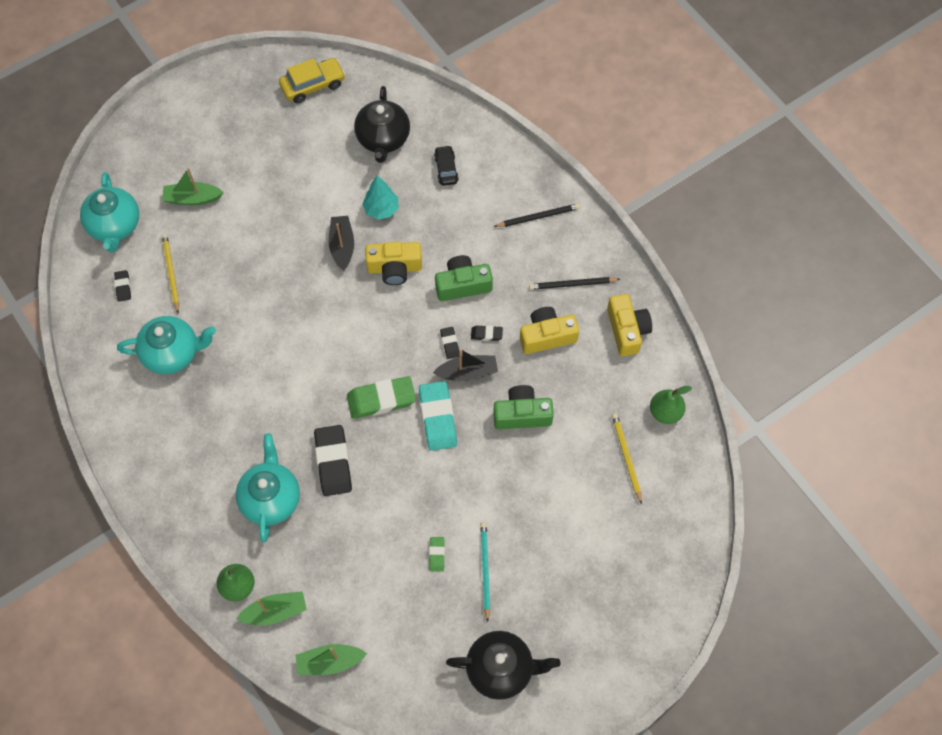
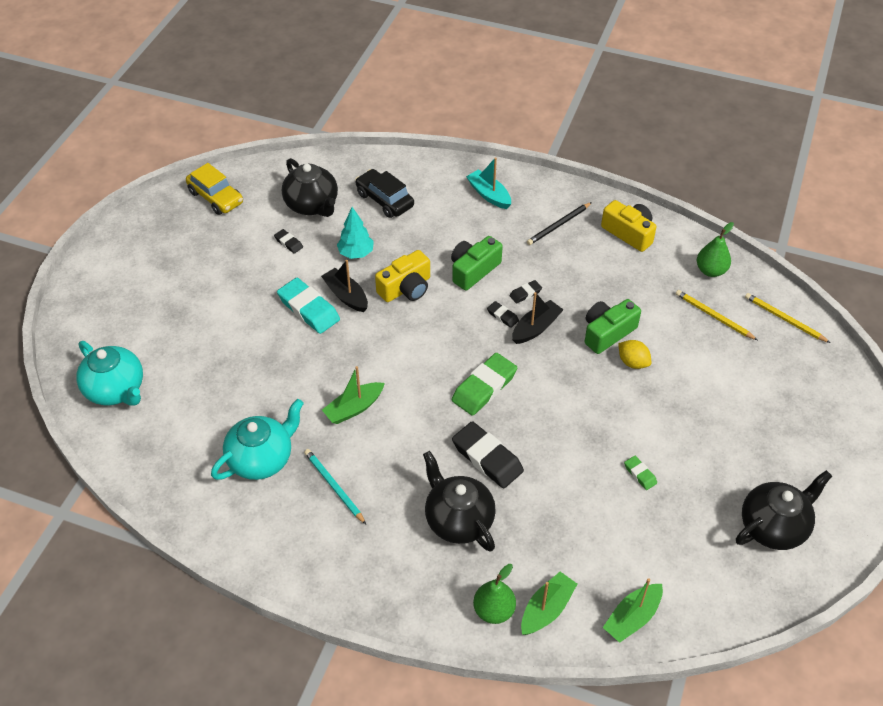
camera: 35 degrees left, 15 degrees down
(123, 287) = (166, 433): black eraser -> black eraser (288, 243)
(171, 273) = (204, 397): yellow pencil -> yellow pencil (784, 319)
(192, 198) = (176, 330): green boat -> green boat (354, 408)
(271, 498) = (458, 520): turquoise teapot -> black teapot
(313, 85) = (216, 197): yellow car -> yellow car turned 105 degrees clockwise
(437, 418) = (543, 373): turquoise eraser -> turquoise eraser (308, 309)
(446, 169) = (384, 200): black car -> black car, size x1.52
(485, 570) = (688, 461): turquoise pencil -> turquoise pencil (334, 486)
(518, 455) = (632, 362): none -> yellow lemon
(538, 217) = (489, 195): black pencil -> turquoise boat
(547, 336) = (573, 269): yellow camera -> none

